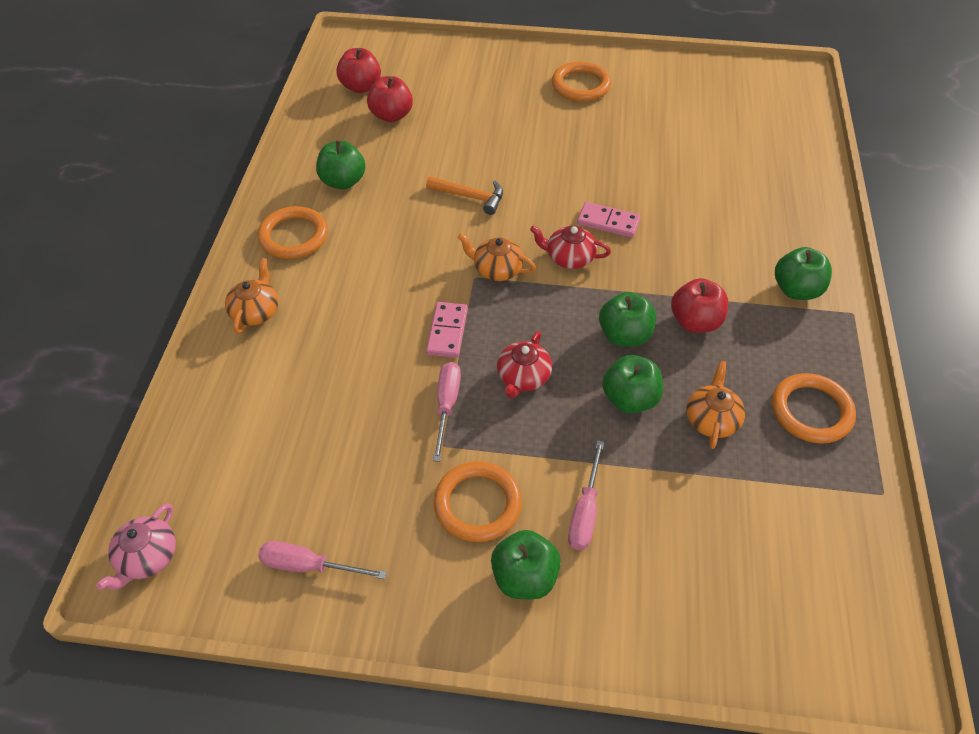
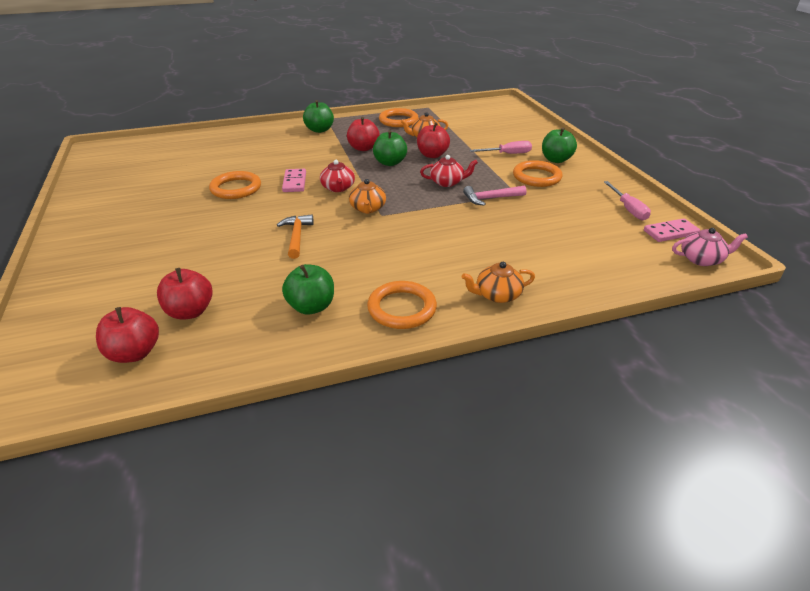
camera: 115 degrees left, 15 degrees down
(446, 405) = (490, 198): pink screwdriver -> pink hammer
(447, 331) = (437, 212): pink domino -> pink domino (670, 232)
(580, 85) = (118, 222): orange ring -> orange ring (236, 188)
(629, 399) = (432, 155): green apple -> red apple

